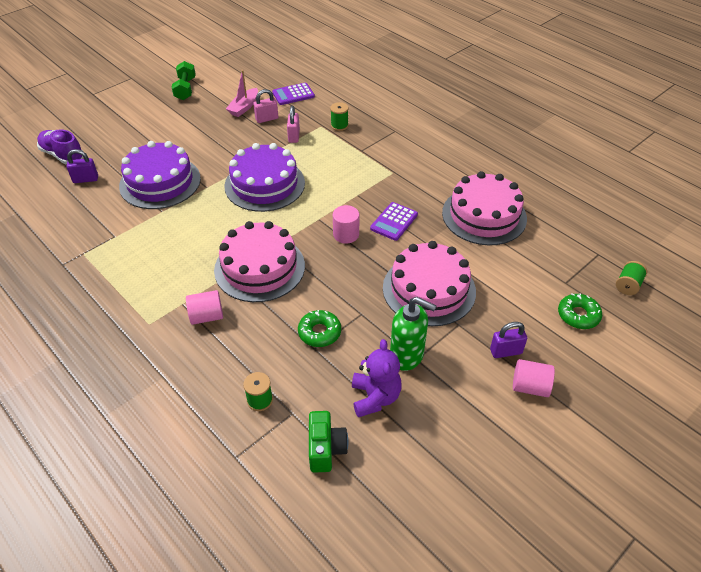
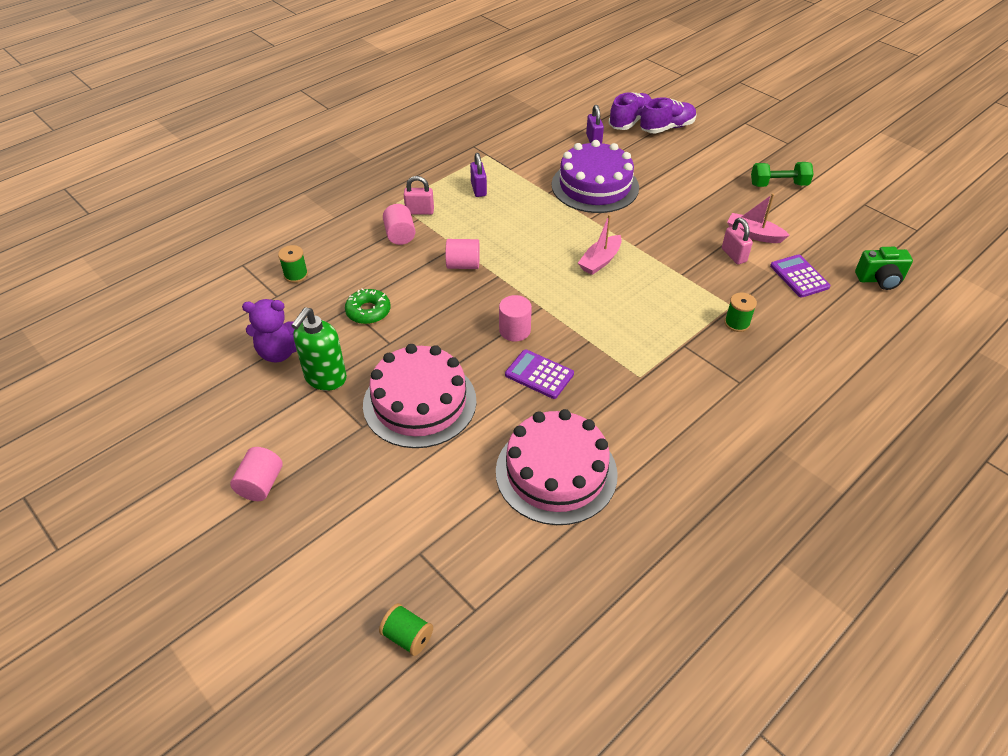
camera: 90 degrees right, 0 degrees up
(83, 135) = (667, 128): none -> purple shoe
(259, 267) = (463, 265): pink cake -> pink cylinder
(264, 184) = (600, 261): purple cake -> pink boat
(294, 136) = (701, 281): pink padlock -> pink padlock (419, 211)
(326, 449) = (233, 318): green camera -> green camera (880, 280)
(505, 351) = (315, 467): purple padlock -> purple padlock (478, 189)
(578, 315) = (359, 557): green donut -> none

